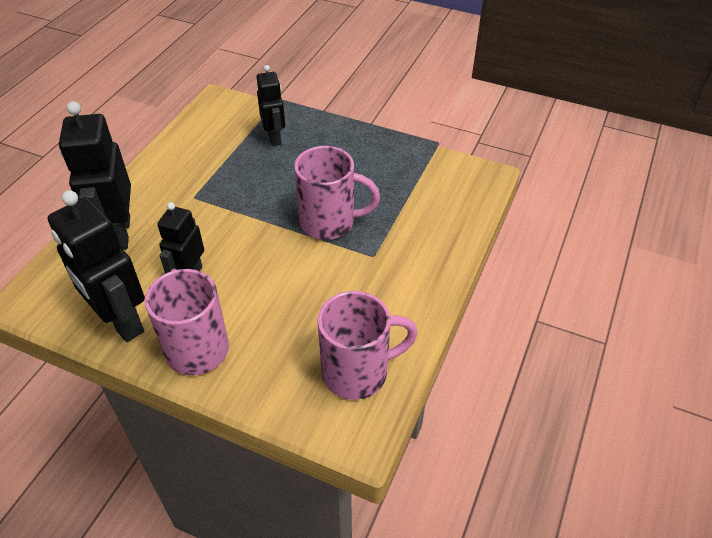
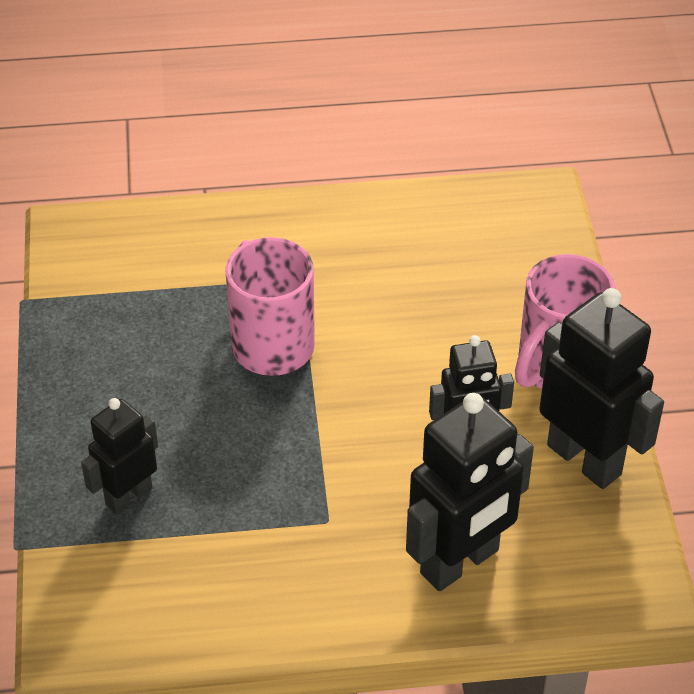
camera: 120 degrees left, 0 degrees up
(121, 322) = (585, 459): black robot -> black robot turned 60 degrees counterclockwise
(357, 372) = (473, 223): pink mug -> none

